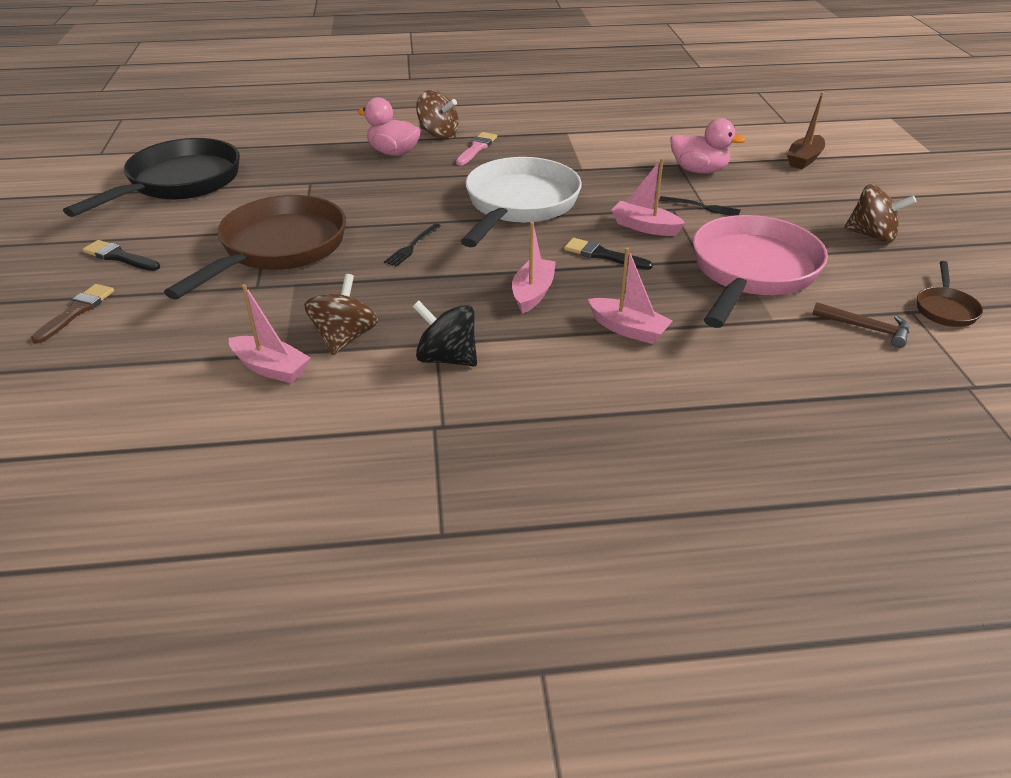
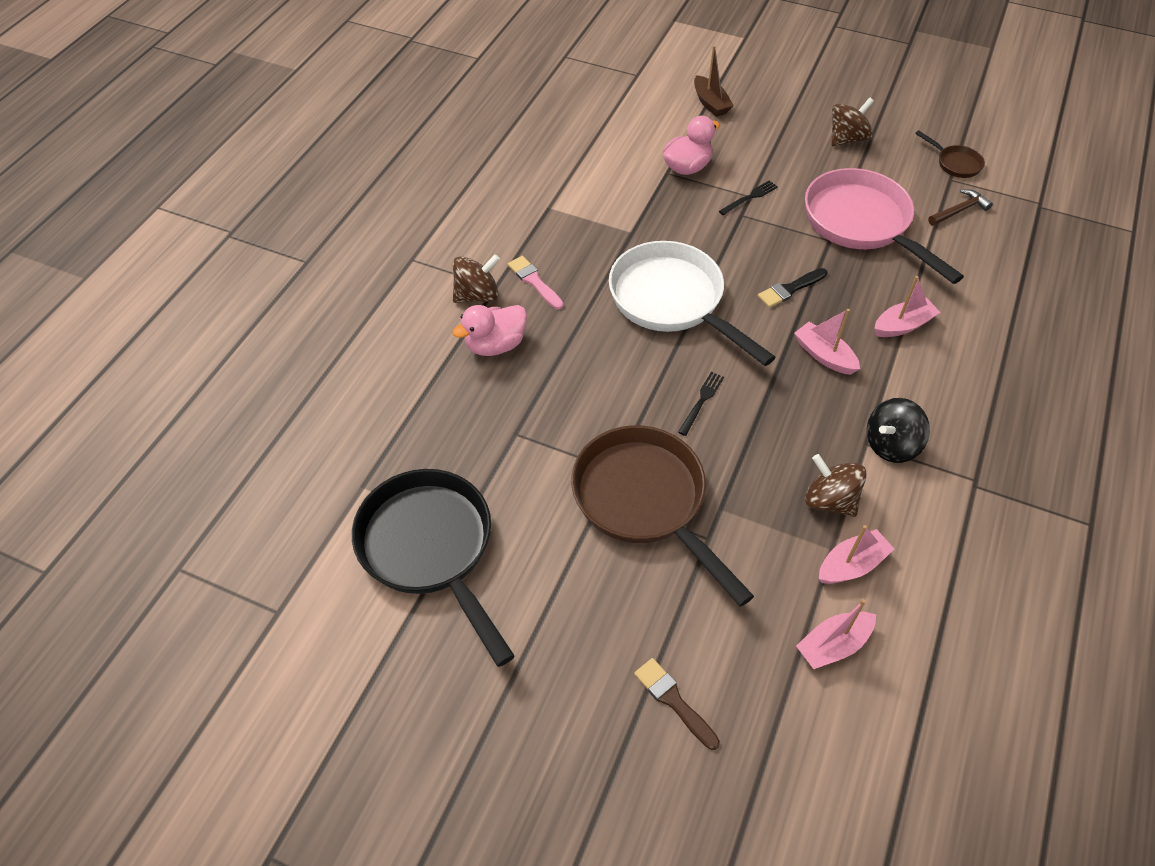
camera: 60 degrees left, 15 degrees up
(119, 257) = (577, 642): black brush -> none
(412, 246) = (701, 401): black fork -> black fork turned 120 degrees counterclockwise
(644, 227) = (760, 245): pink boat -> pink boat (833, 645)

